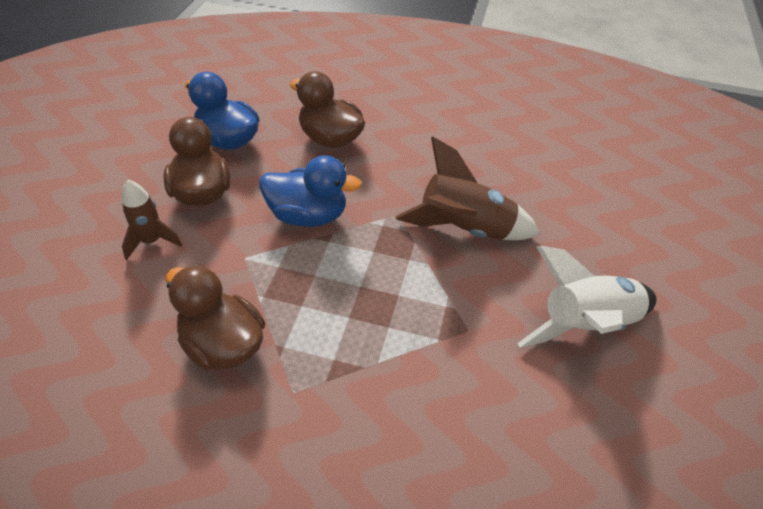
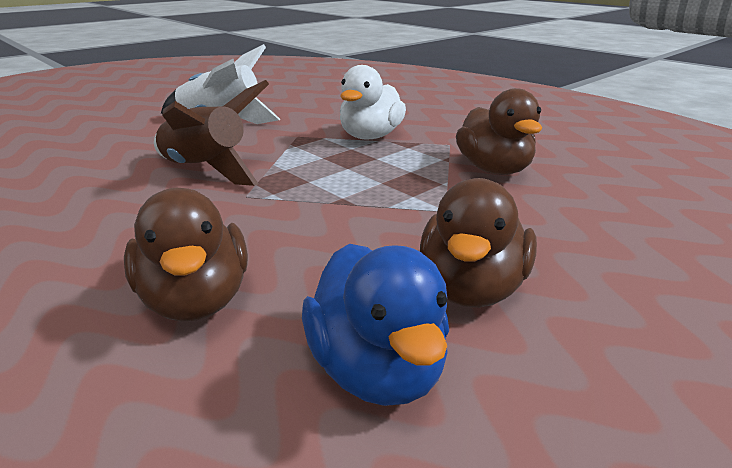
camera: 145 degrees left, 20 degrees down
(151, 241) = (561, 253): brown rocket -> none
(308, 216) = (342, 221): blue duck -> none
(391, 367) = (370, 136): none -> white duck

